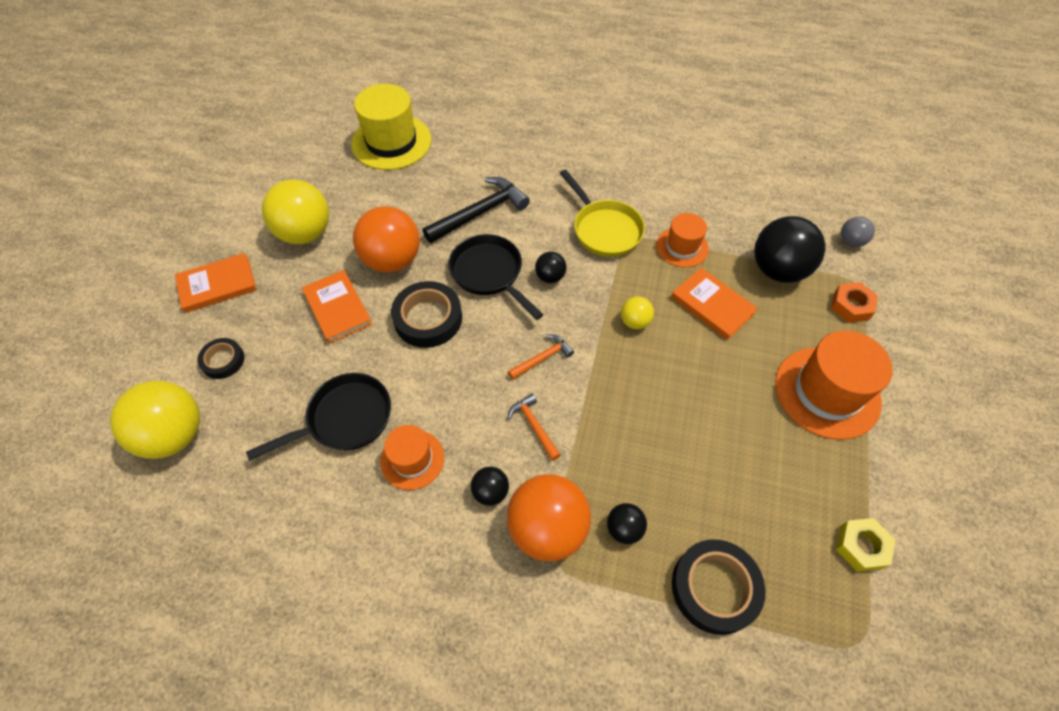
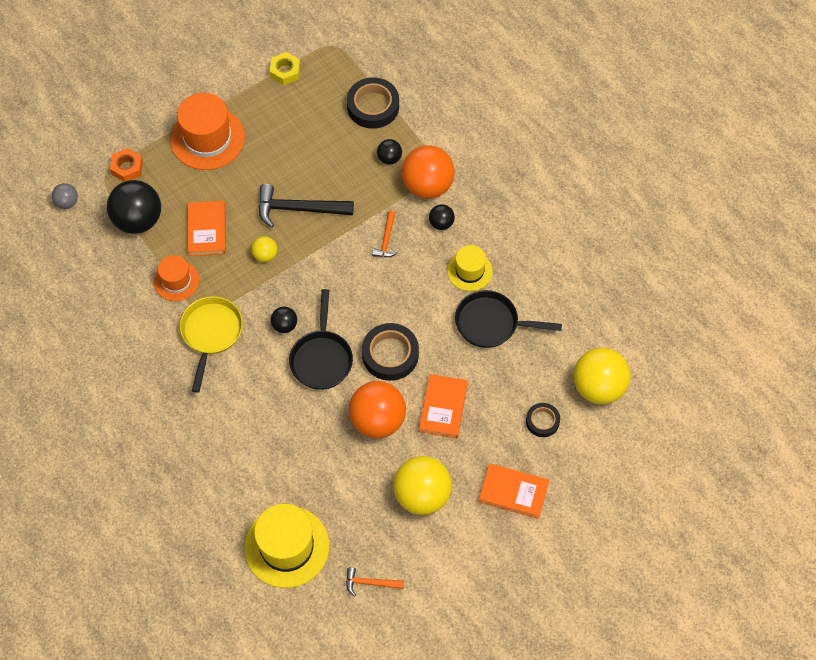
camera: 140 degrees left, 5 degrees up
(412, 459) = (469, 271): orange hat -> yellow hat
(480, 213) = (281, 415): black hammer -> black hammer (298, 209)
(542, 358) = (343, 274): orange hammer -> orange hammer (370, 583)

